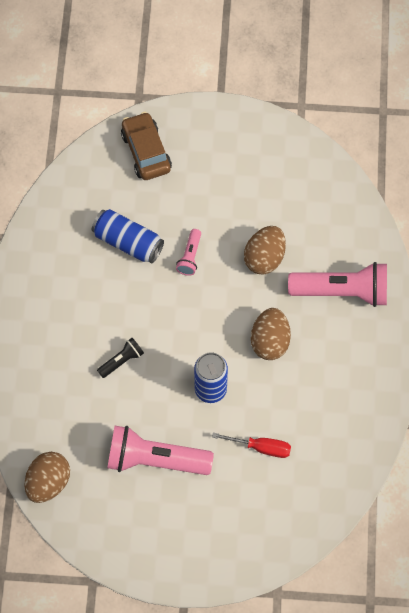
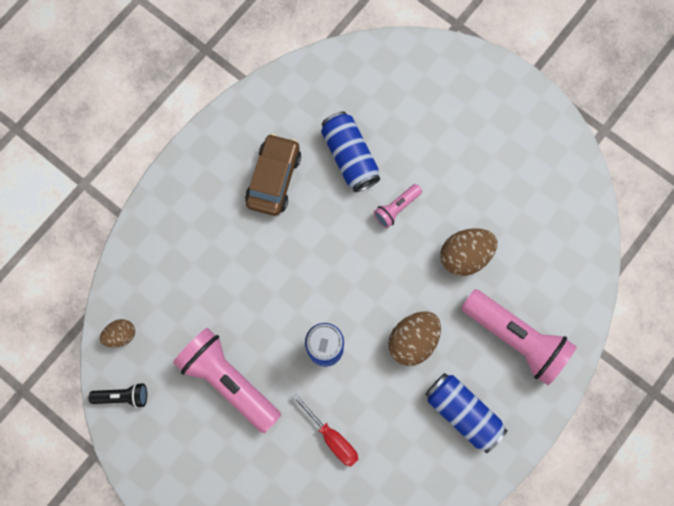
camera: 35 degrees right, 10 degrees up
(48, 482) = (121, 335): brown egg -> brown egg, size x0.59
(122, 361) = (265, 265): black flashlight -> black flashlight (123, 396)
(146, 151) = (426, 81): brown car -> brown car (274, 179)
(341, 367) = (462, 412): none -> blue can

